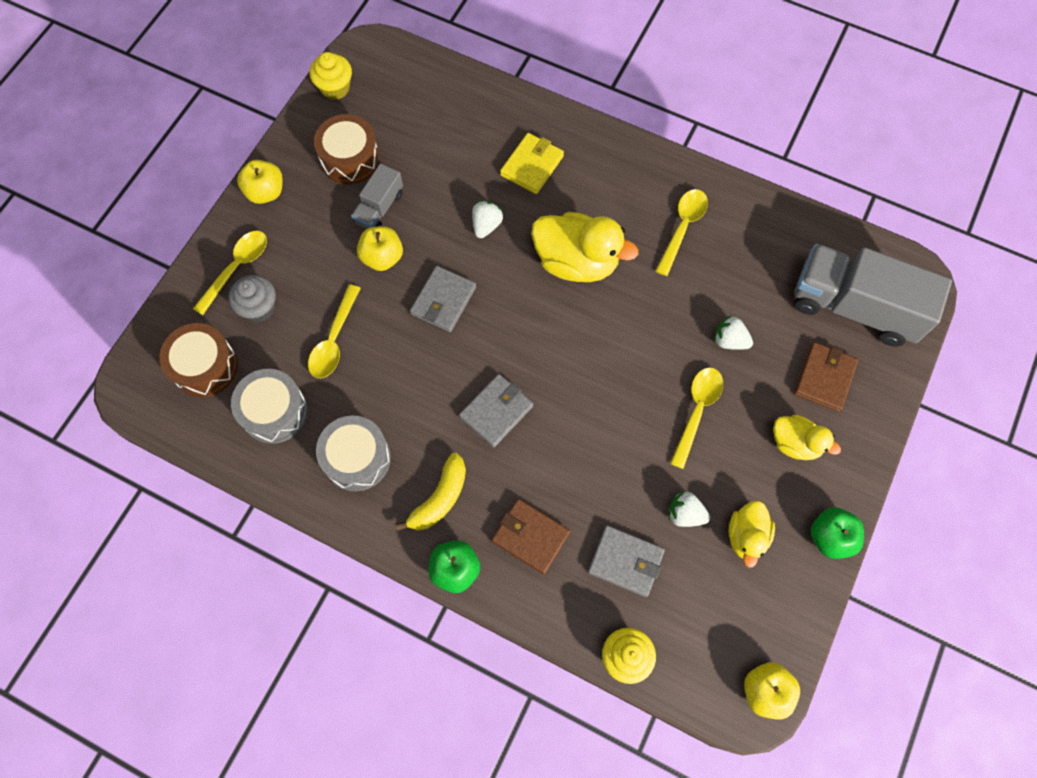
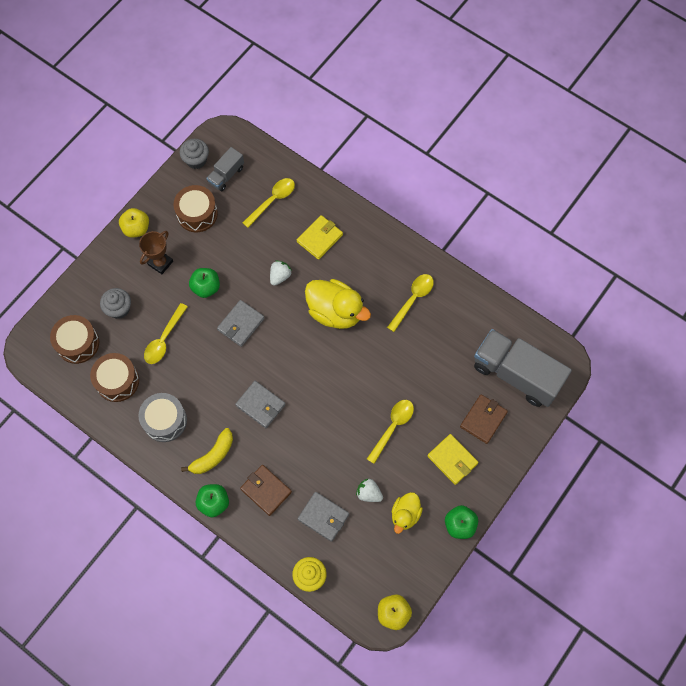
camera: 10 degrees right, 0 degrees up
(237, 268) = (108, 279): yellow spoon -> yellow spoon (272, 201)
(274, 412) = (117, 381): grey drum -> brown drum
(309, 234) = (160, 263): none -> brown trophy
(335, 88) = (196, 160): yellow cupcake -> grey cupcake
(379, 208) = (210, 252): grey truck -> grey truck (226, 175)
(382, 257) = (206, 287): yellow apple -> green apple
(496, 411) = (260, 405): grey wallet -> grey wallet turned 75 degrees clockwise
(729, 340) = (426, 383): white strawberry -> none
(795, 443) = (452, 460): yellow duck -> yellow wallet

